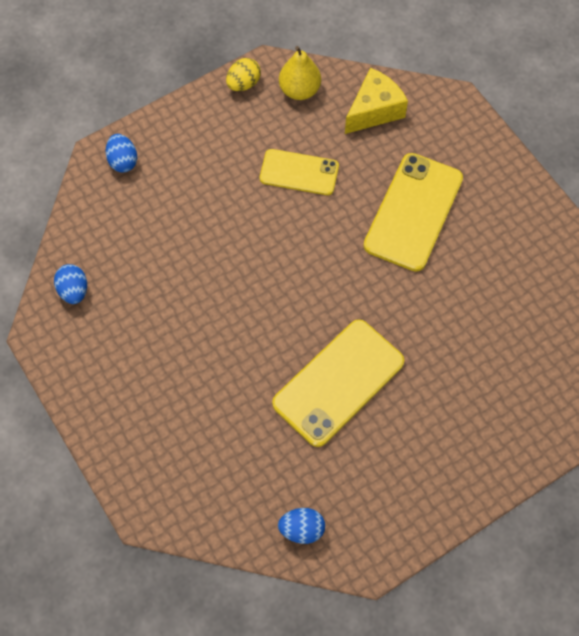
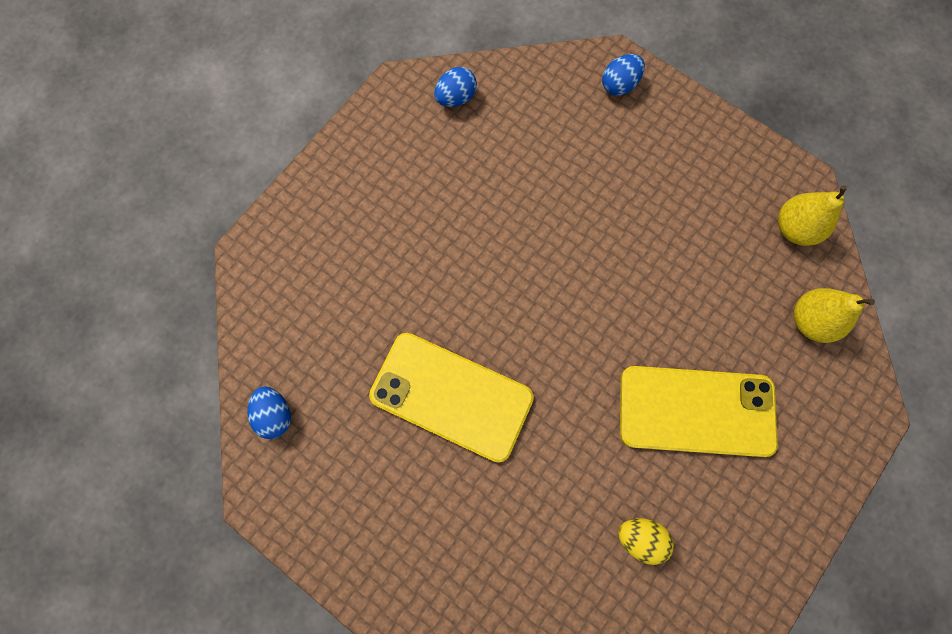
camera: 70 degrees right, 10 degrees up
(243, 84) = (771, 166): yellow egg -> yellow egg (640, 537)
(299, 172) = (688, 265): yellow phone -> none
(374, 110) = (810, 320): yellow cheese -> yellow pear

